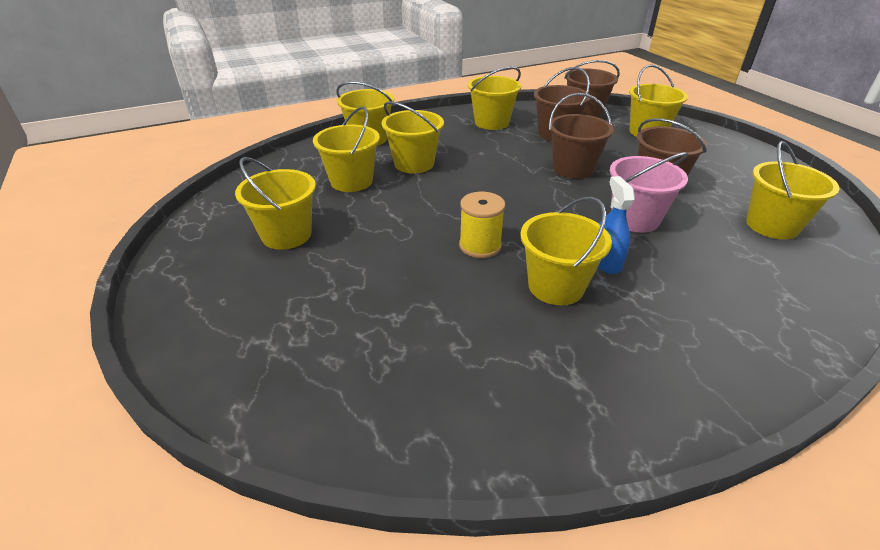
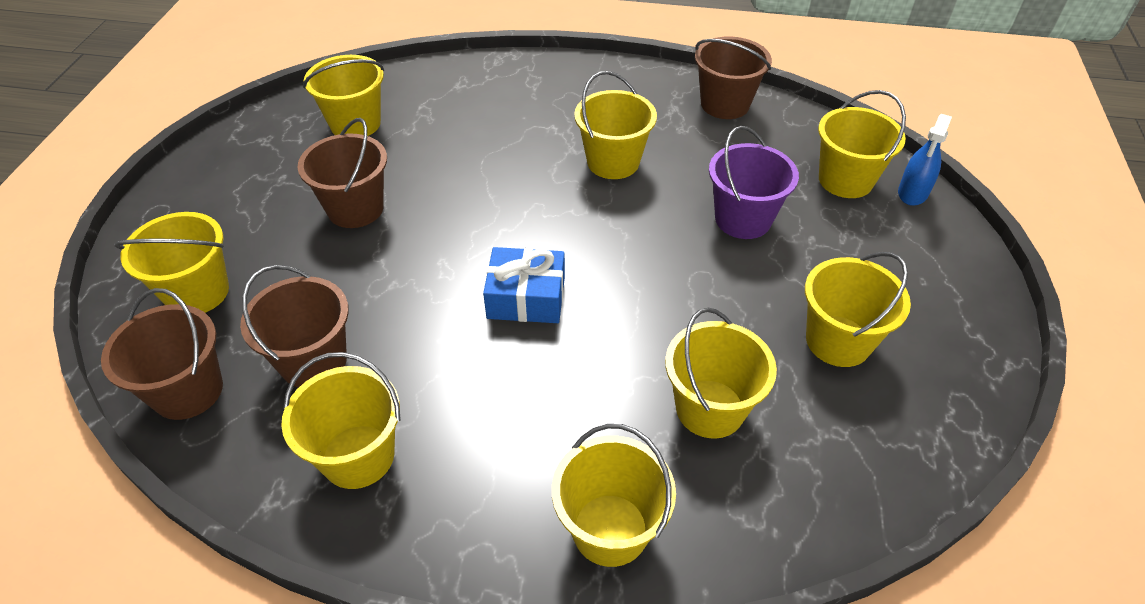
camera: 145 degrees left, 10 degrees up
(403, 286) = (743, 219): none -> purple bucket
(414, 164) = (592, 403): yellow bucket -> yellow bucket (845, 180)
(480, 246) = (636, 226): yellow spool -> none
(498, 185) = (526, 297): none -> blue gift
(573, 169) = (404, 277): brown bucket -> brown bucket (725, 104)
(606, 262) = (544, 161): blue spray bottle -> blue spray bottle (913, 193)
(635, 219) = (454, 183): pink bucket -> none

